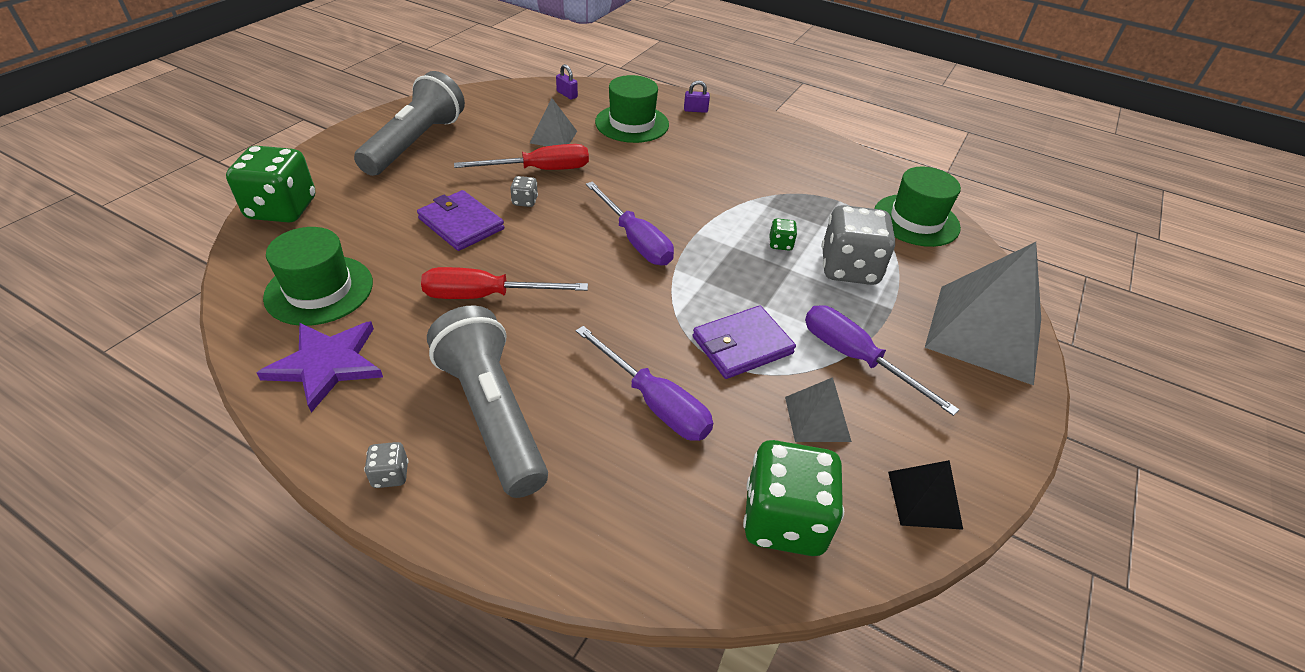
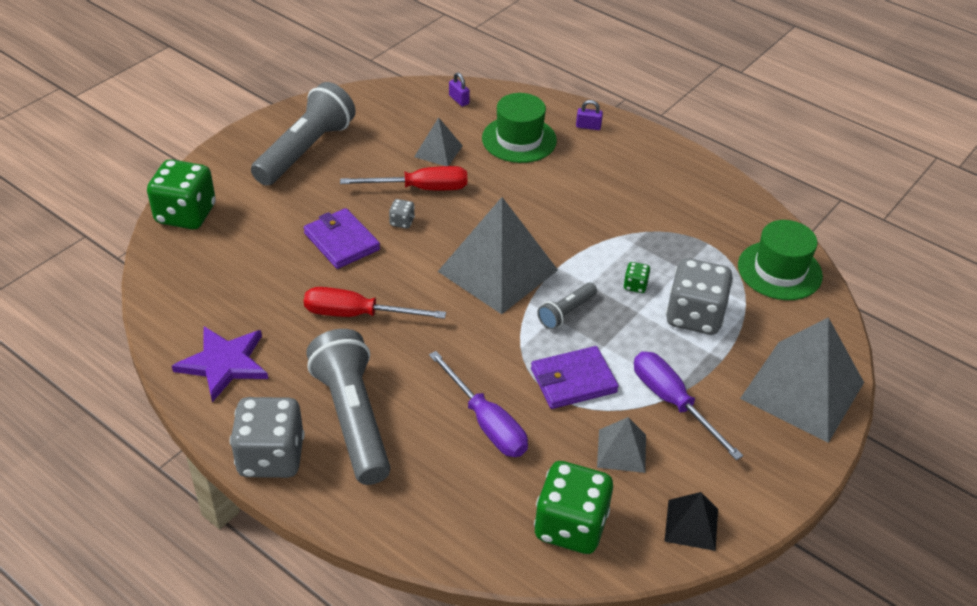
camera: 10 degrees right, 0 degrees up
(319, 290) = (218, 296): green hat -> none
(390, 475) = (271, 457): grey dice -> grey dice, size x2.35
(635, 240) = (498, 270): purple screwdriver -> grey pyramid
(716, 275) = (566, 312): none -> grey flashlight

